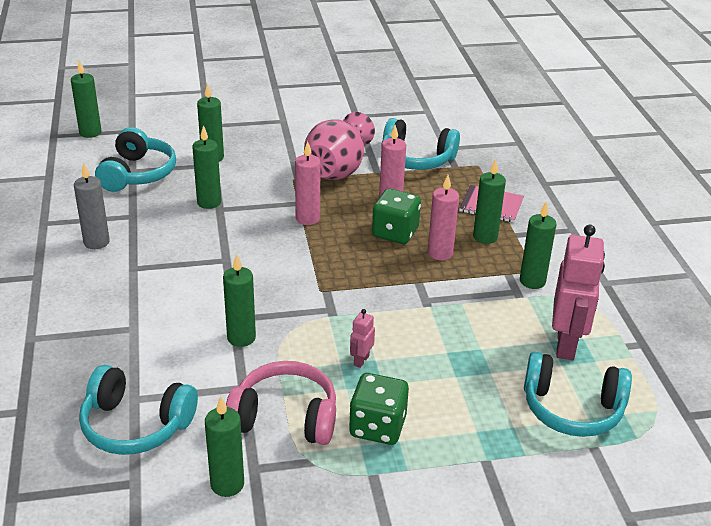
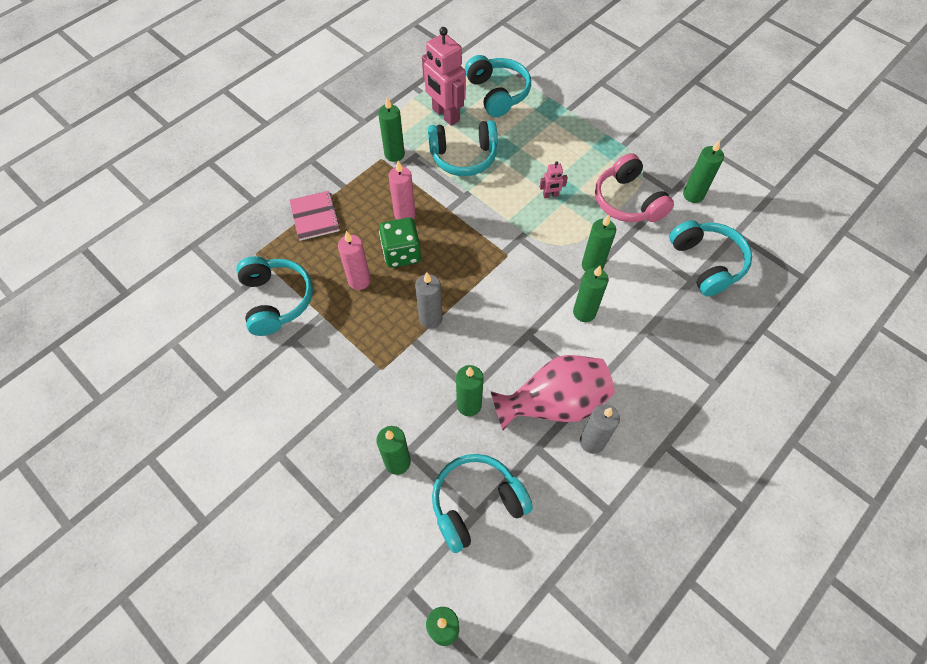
camera: 125 degrees left, 25 degrees up
(307, 218) = (431, 318): pink candle -> grey candle
(337, 169) = (339, 346): pink vase -> pink vase (554, 403)
(377, 426) = (591, 160): green dice -> none
(484, 326) = (463, 156): none -> turquoise headphones
(485, 237) = (362, 200): green candle -> green candle (584, 312)
(566, 345) = (445, 115): pink robot -> pink robot turned 105 degrees counterclockwise

